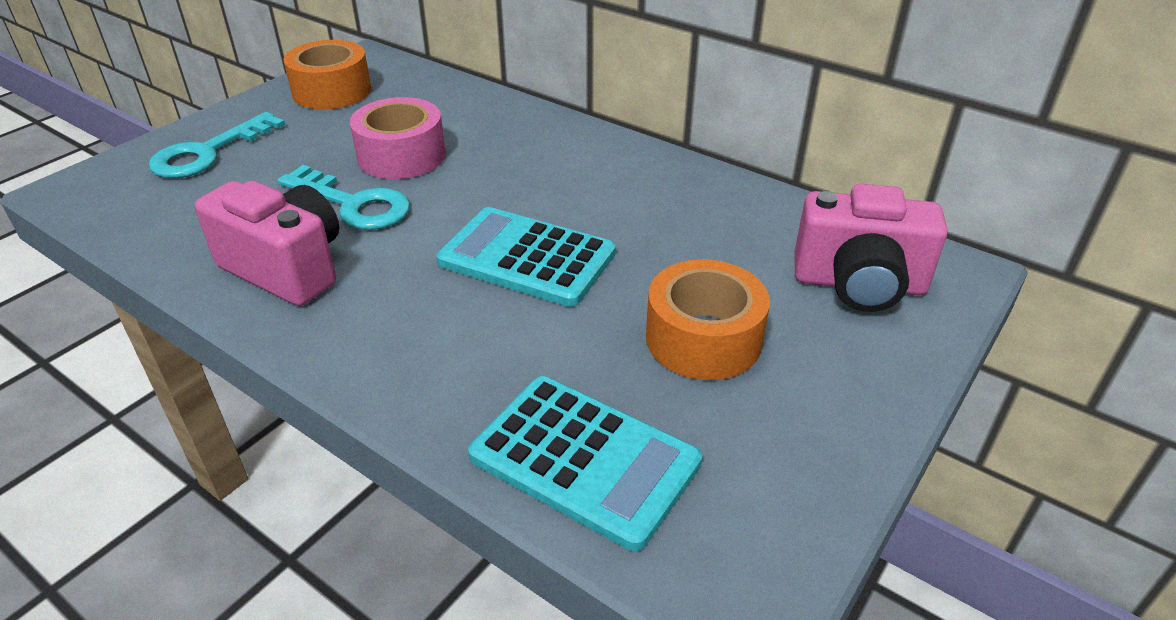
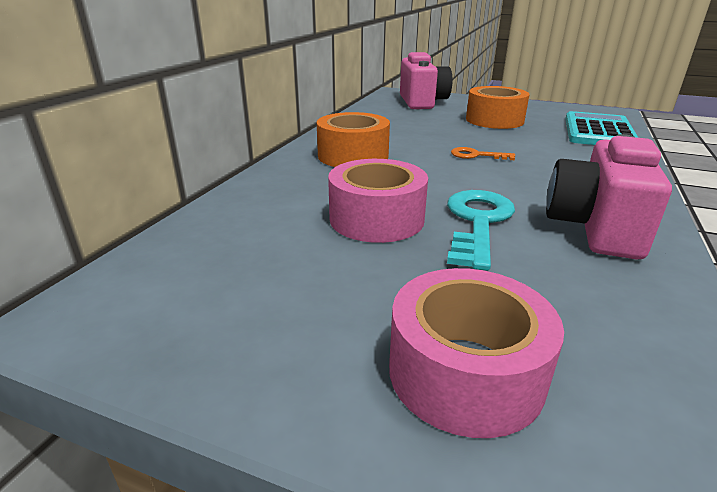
camera: 105 degrees left, 10 degrees down
(208, 153) = (465, 372): turquoise key -> pink tape
(332, 91) = (215, 311): orange tape -> orange tape (353, 156)
(527, 258) = (476, 155): turquoise calculator -> orange key

